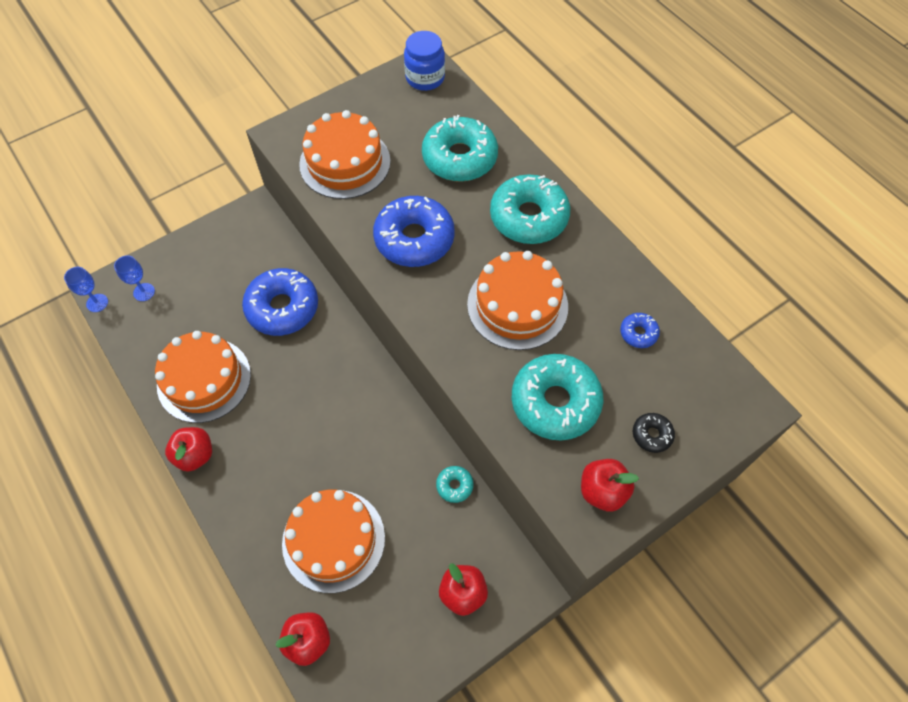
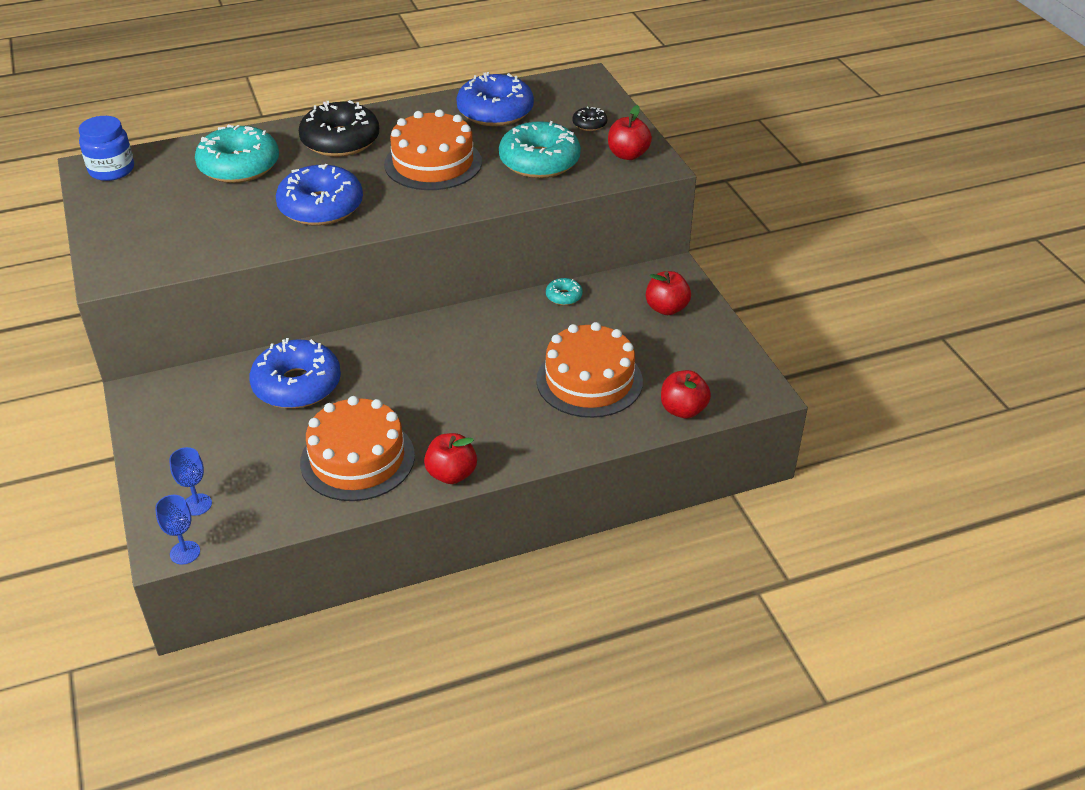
camera: 75 degrees left, 20 degrees down
(345, 163) = (187, 237): orange cake -> none
(528, 217) = (340, 141): turquoise donut -> black donut
(638, 333) = (495, 111): blue donut -> blue donut, size x2.23

